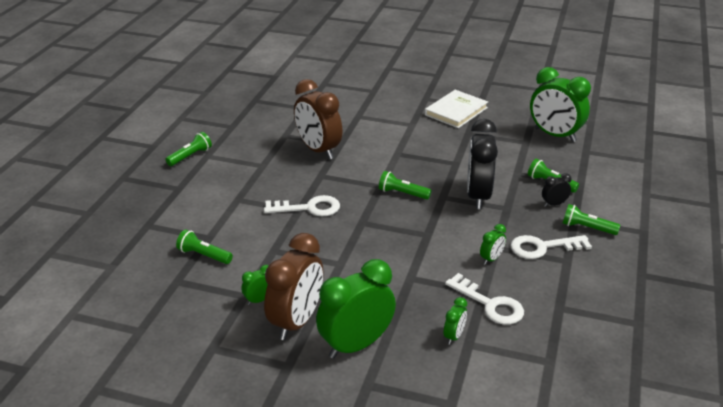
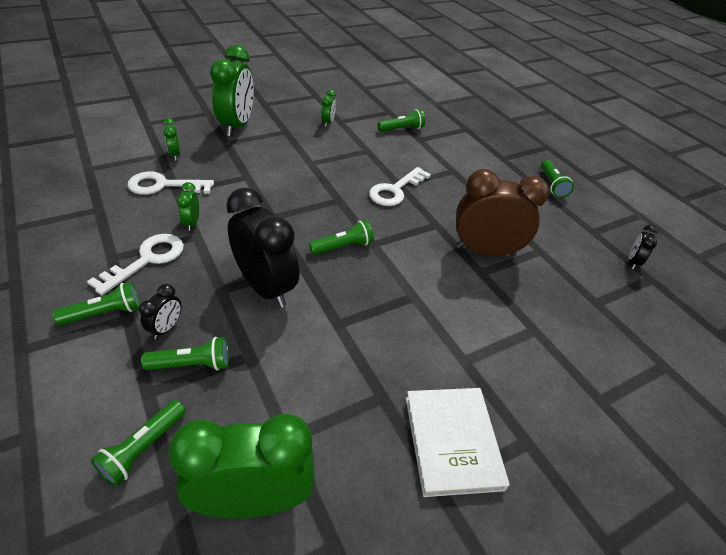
camera: 130 degrees right, 10 degrees up
(246, 108) = (632, 262): none -> black clock
(296, 322) = (289, 122): brown clock -> none
(592, 167) = (143, 448): none -> green flashlight

